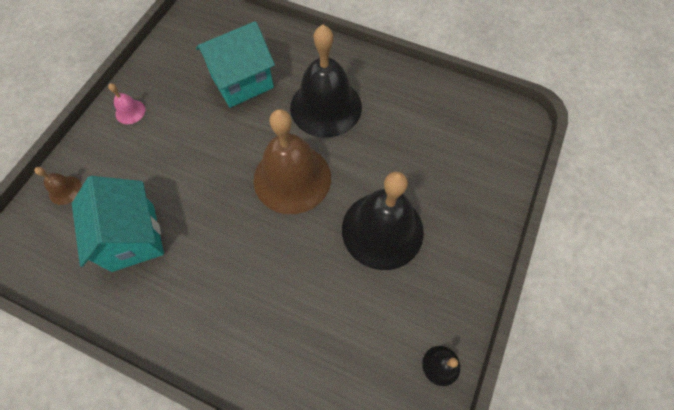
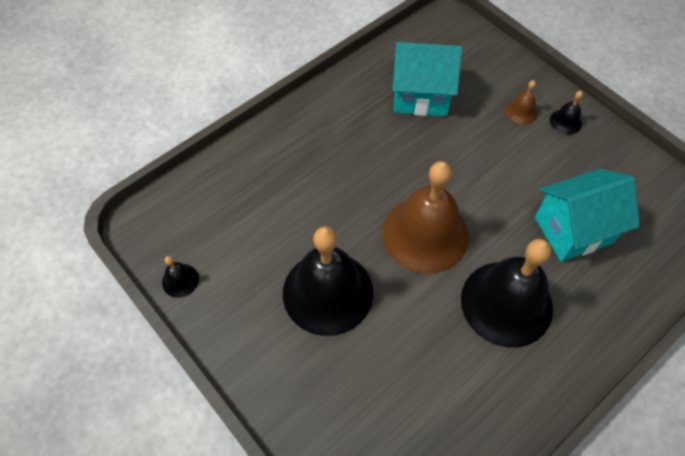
camera: 115 degrees right, 5 degrees down
(65, 190) = (491, 60): brown bell -> brown bell (521, 111)
(130, 111) = (565, 121): pink bell -> black bell
(242, 82) = (573, 230): turquoise house -> turquoise house turned 75 degrees clockwise

